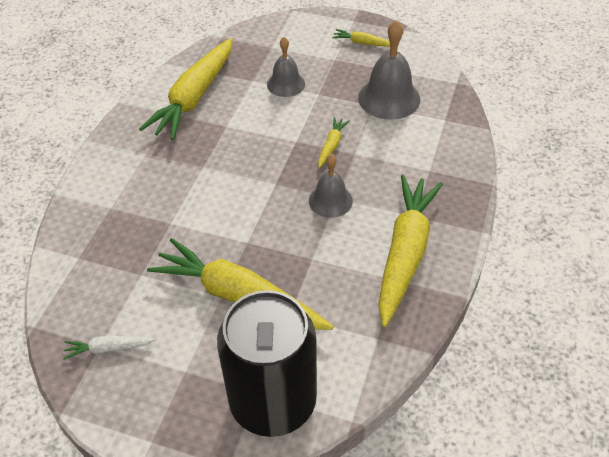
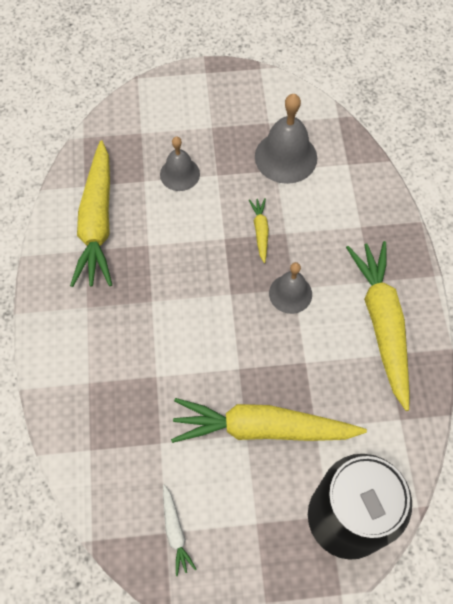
camera: 25 degrees left, 15 degrees up
(108, 349) = (175, 532): white carrot -> white carrot turned 75 degrees counterclockwise
(362, 43) = (228, 98): yellow carrot -> none

